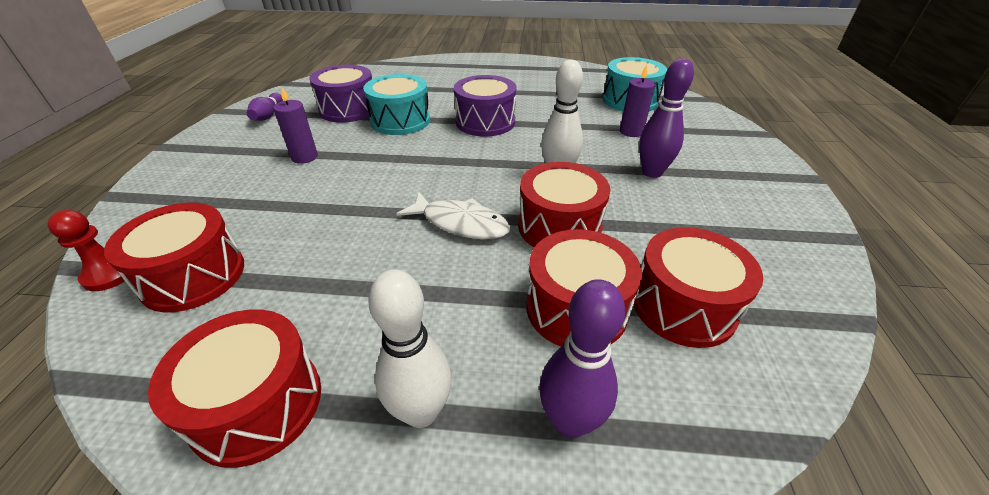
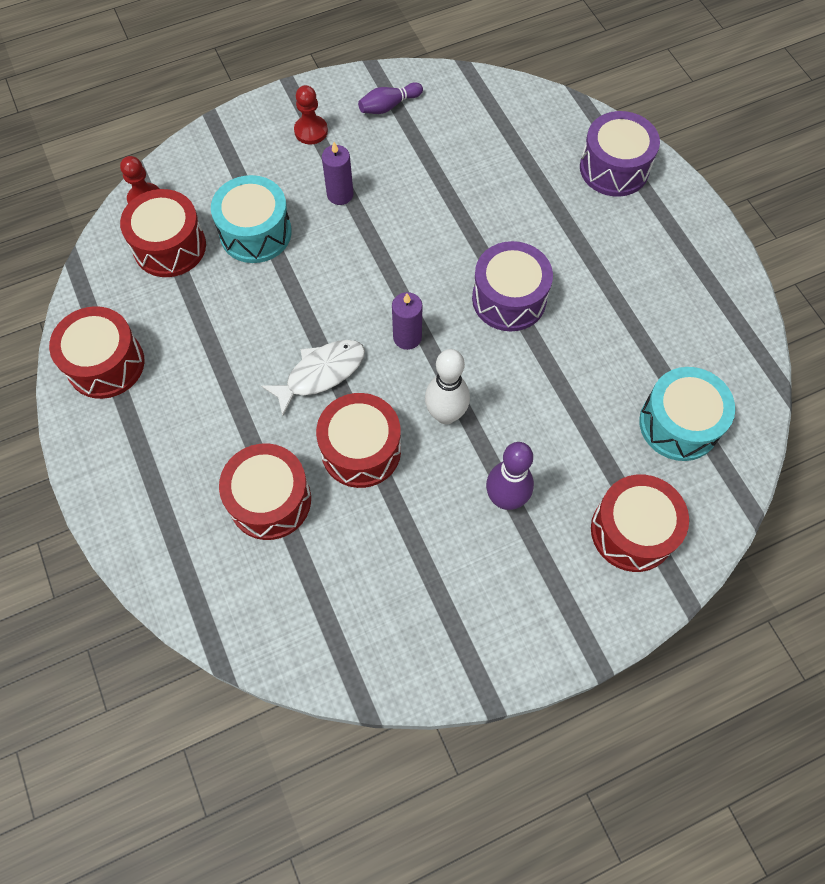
camera: 60 degrees right, 25 degrees up
(227, 151) = (311, 131): none -> red pawn
(348, 109) = (447, 161): purple drum -> purple drum (614, 168)
(400, 121) = (456, 222): turquoise drum -> turquoise drum (255, 233)
(421, 412) = (142, 449): white bowling pin -> none
(460, 223) = (321, 373): white fish -> white fish turned 120 degrees counterclockwise
(569, 421) = (174, 531): purple bowling pin -> none
(631, 132) = (587, 452): purple candle -> purple candle (407, 337)
(683, 305) = (313, 573): red drum -> red drum (632, 531)

